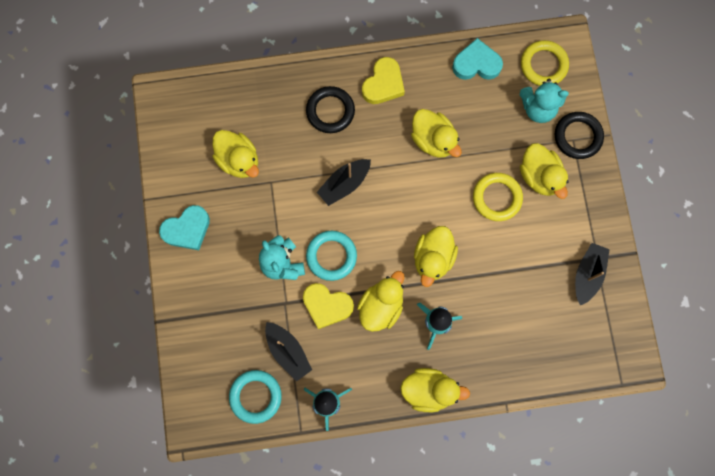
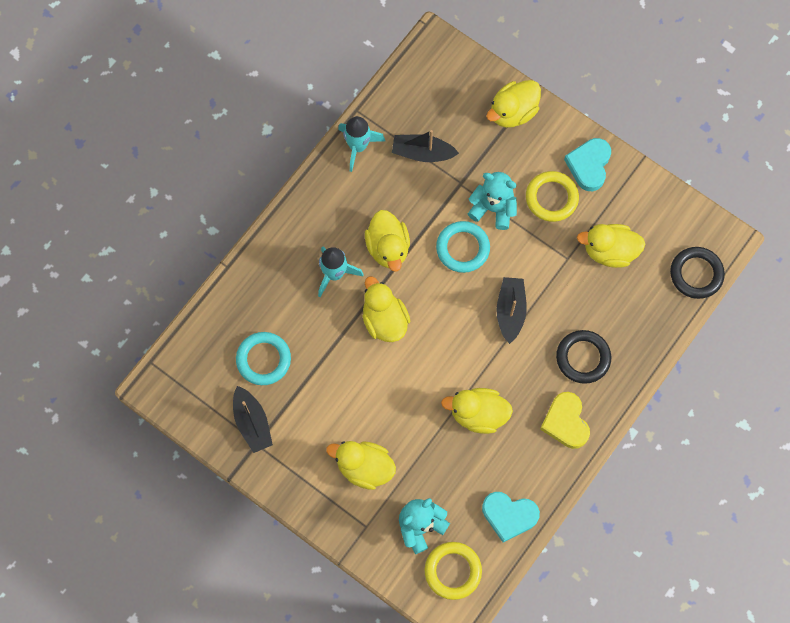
camera: 135 degrees right, 5 degrees down
(255, 396) = (413, 103): turquoise ring -> turquoise ring (263, 359)
(327, 306) = (428, 210): yellow heart -> none
(429, 390) = (293, 222): yellow duck -> yellow duck (513, 112)
(476, 64) = (509, 516): turquoise heart -> turquoise heart turned 60 degrees clockwise
(497, 198) = (381, 416): yellow ring -> yellow ring (551, 198)
(577, 136) = (365, 533): black ring -> black ring (696, 274)

